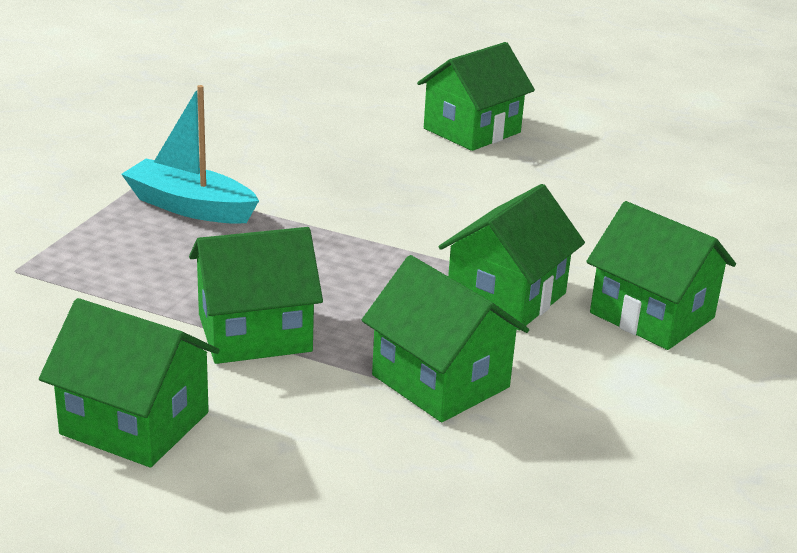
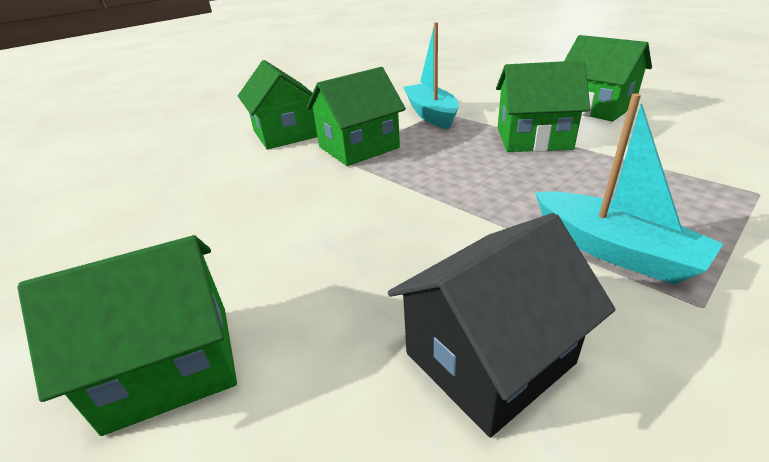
camera: 155 degrees left, 5 degrees up
(284, 149) = (489, 358): none -> black house
(440, 381) = (431, 114): green house -> turquoise boat

